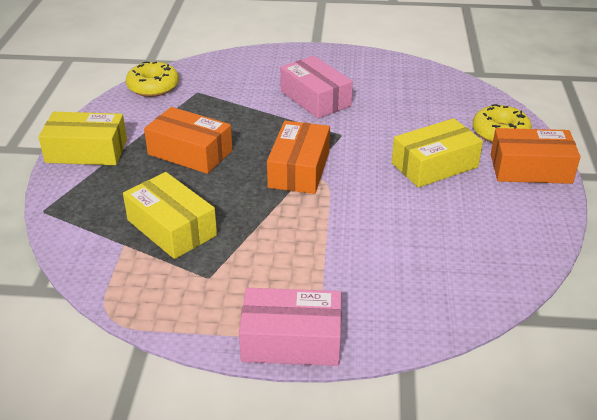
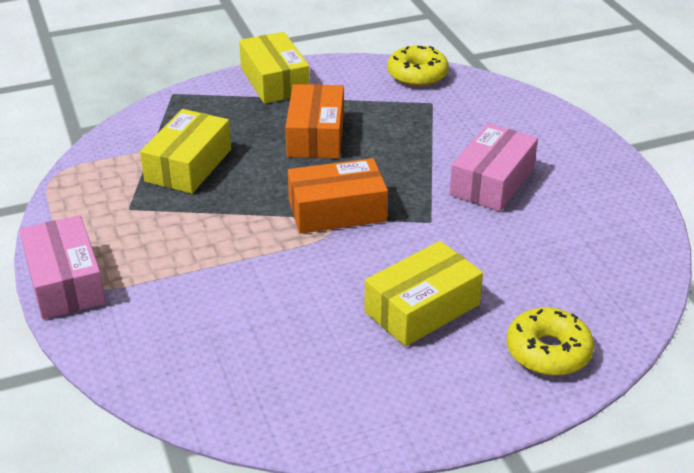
camera: 65 degrees right, 0 degrees up
(434, 165) = (422, 308): yellow box -> yellow box turned 75 degrees counterclockwise
(530, 168) = (480, 396): orange box -> none

